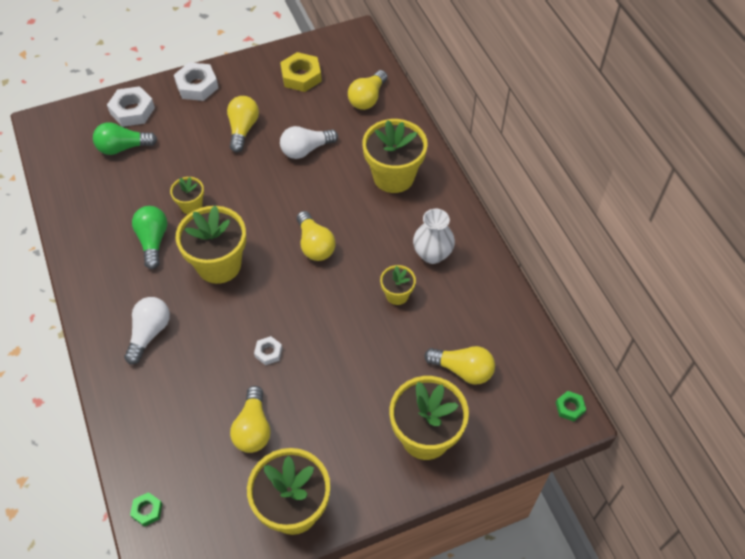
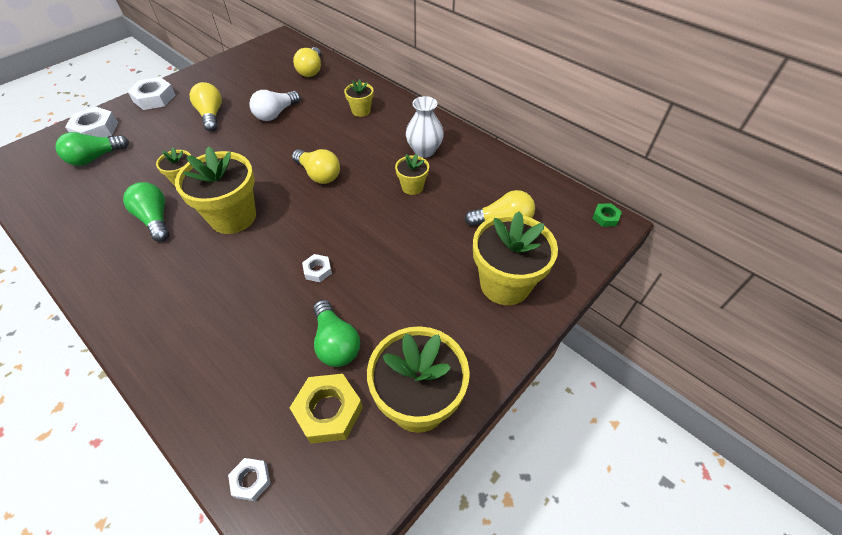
camera: 25 degrees left, 5 degrees down
(147, 510) = (251, 480): green nut -> white nut
(149, 333) = (182, 298): white light bulb -> none
(253, 428) = (336, 343): yellow light bulb -> green light bulb
(301, 76) = (247, 71): yellow nut -> yellow nut (328, 411)
(393, 176) = (361, 111): yellow flower pot -> yellow flower pot, size x0.51

